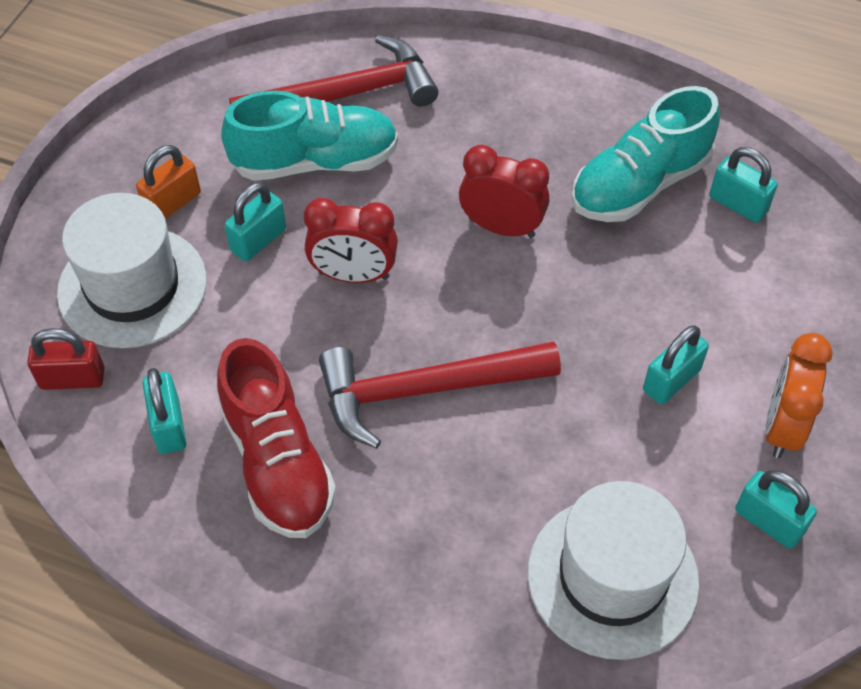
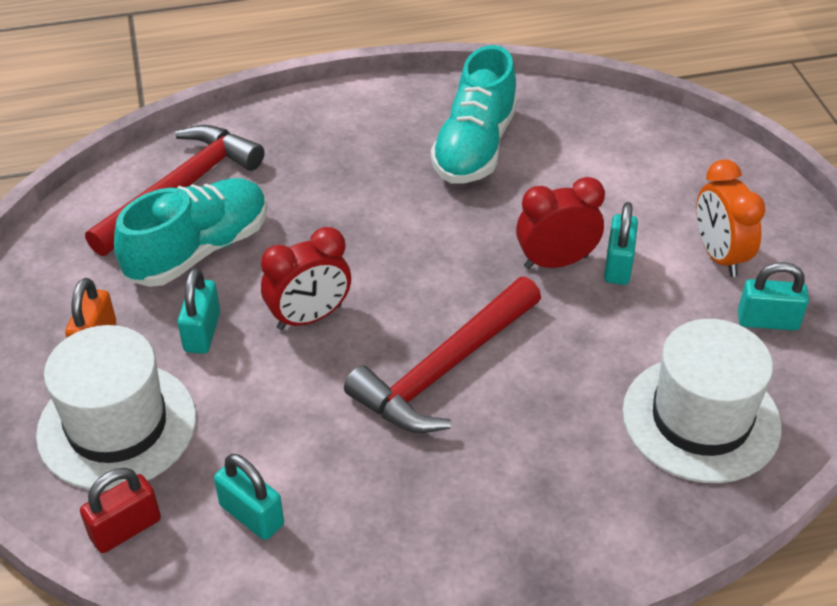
camera: 35 degrees left, 10 degrees down
(277, 462) = (373, 488): red shoe -> none
(501, 227) = (397, 225): red clock -> red clock (556, 262)
(738, 204) = (556, 128): turquoise padlock -> none

